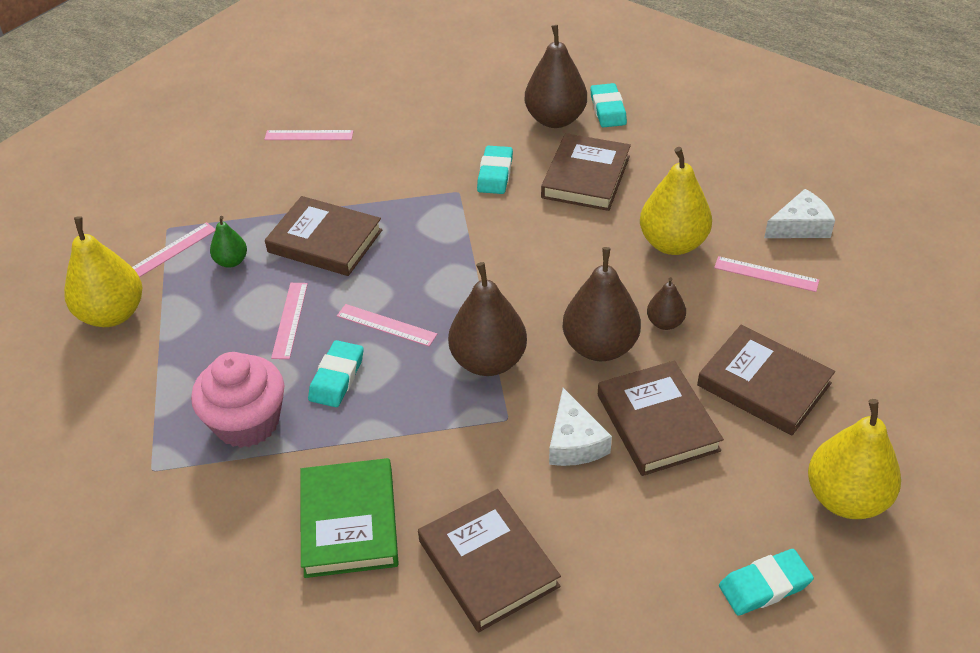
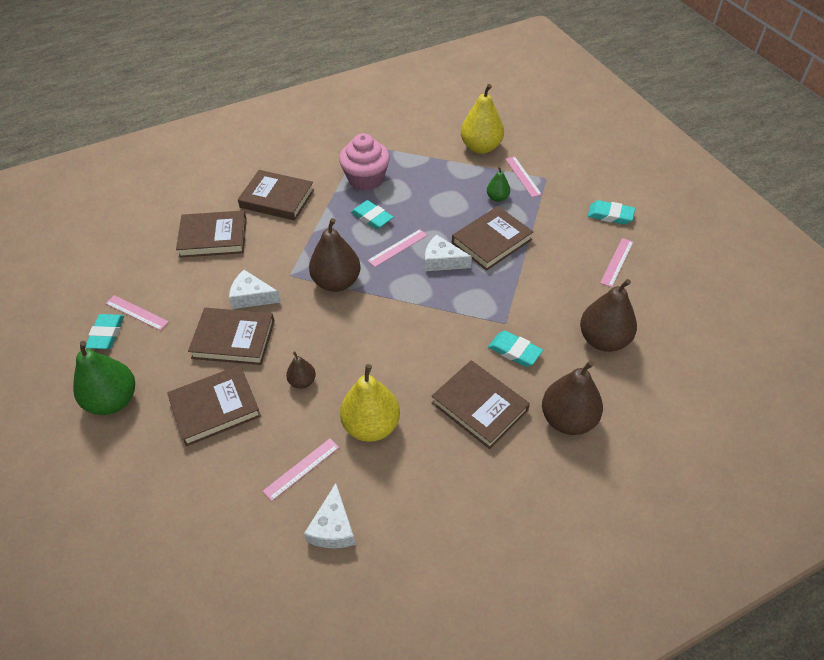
camera: 115 degrees right, 5 degrees up
(290, 320) = (430, 210): pink ruler -> pink ruler (136, 312)
(349, 522) = (277, 199): green book -> brown book
(387, 273) = (442, 261): none -> white cheese
(600, 347) = (308, 338): brown pear -> brown pear (603, 340)
(608, 109) = (565, 466): turquoise eraser -> turquoise eraser (610, 215)
(846, 498) = (113, 400): yellow pear -> green pear

